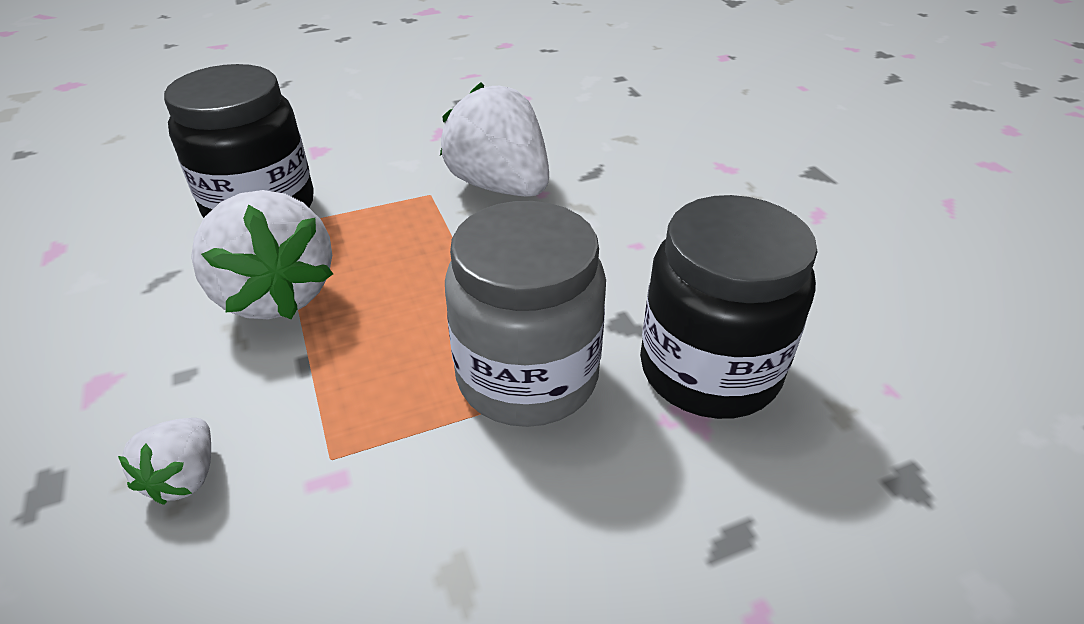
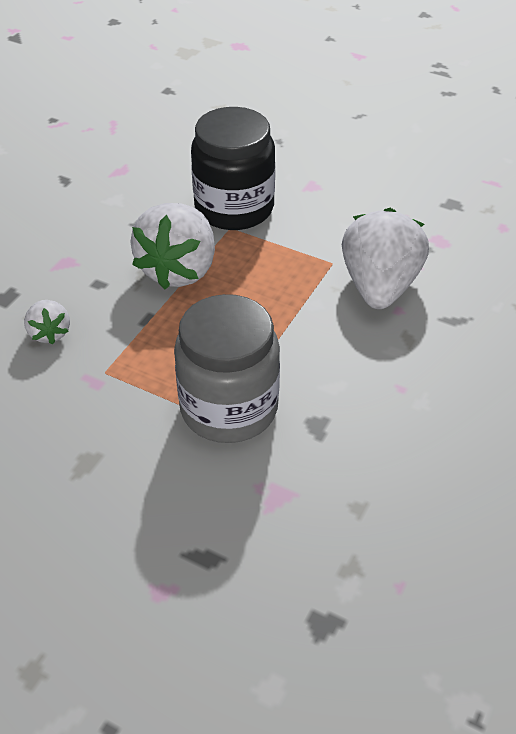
camera: 50 degrees right, 5 degrees up
(185, 477) = (49, 333): white strawberry -> white strawberry turned 75 degrees counterclockwise
(709, 369) = (320, 485): black jar -> none

